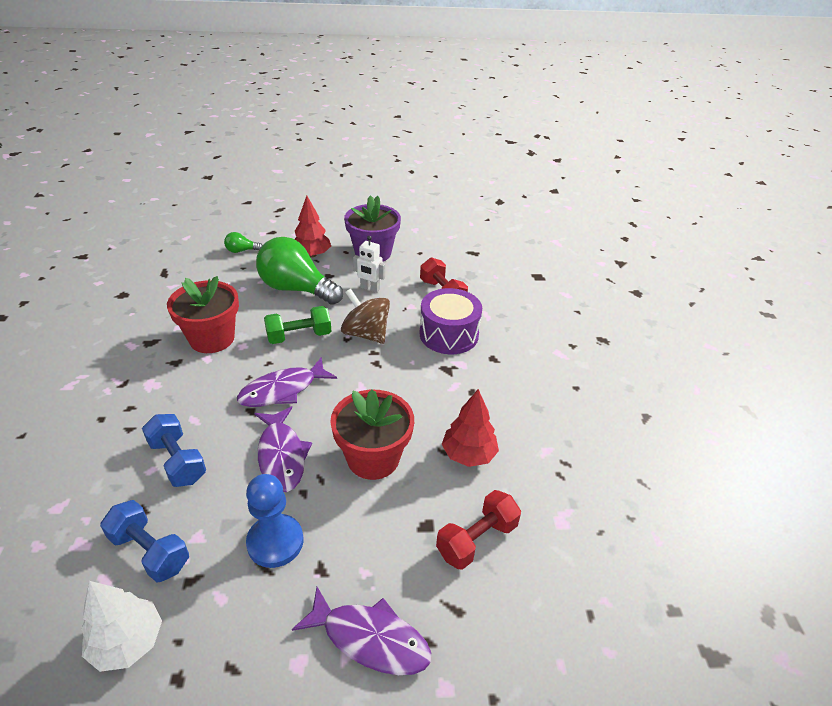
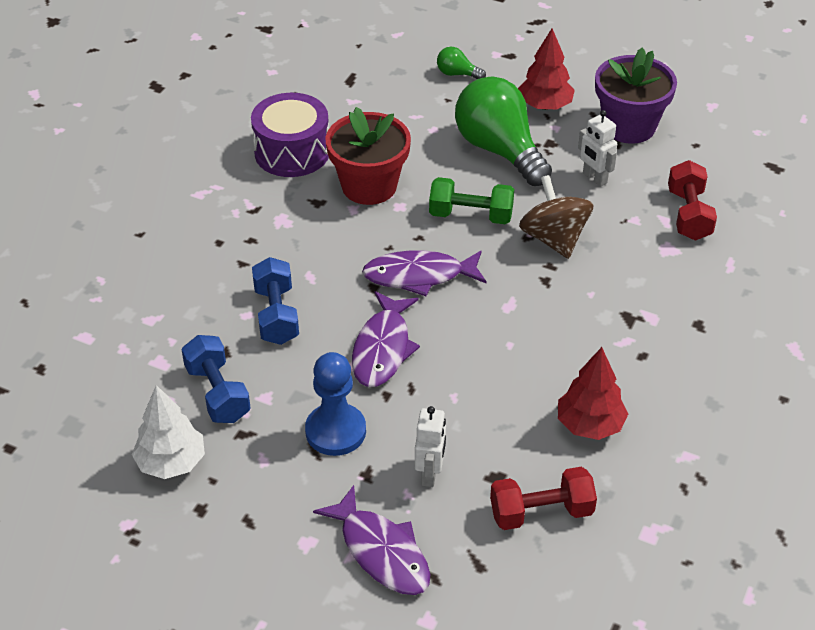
camera: 30 degrees right, 5 degrees up
(373, 458) = (479, 388): red flower pot -> none
(373, 545) = (430, 474): none -> white robot
(449, 334) = (660, 274): purple drum -> purple drum (292, 152)

